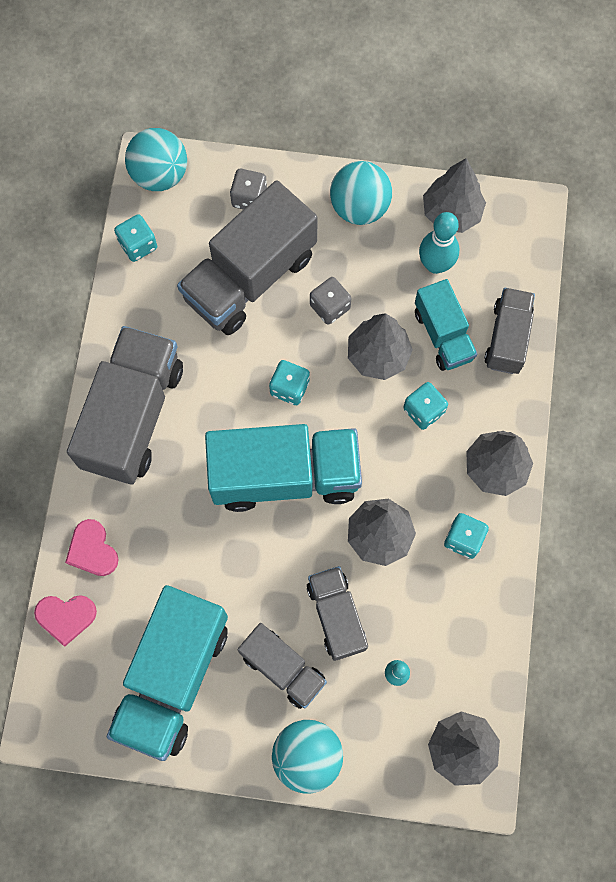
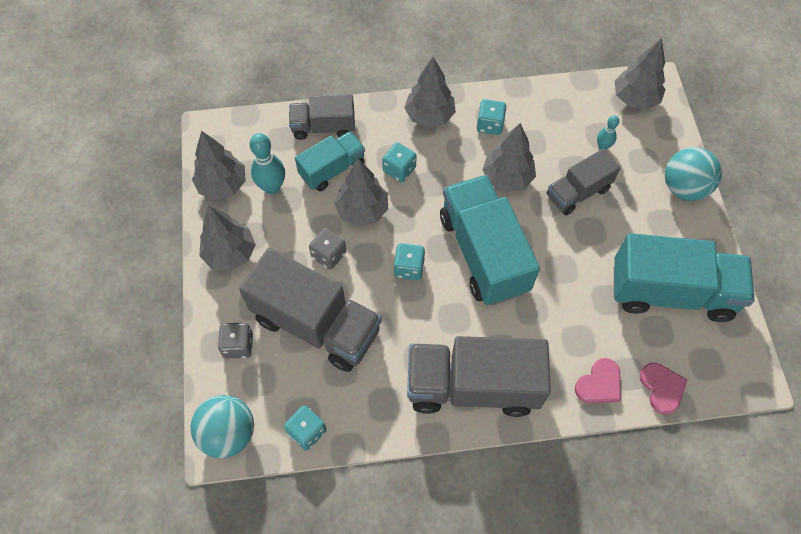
camera: 105 degrees left, 10 degrees down
(283, 668) = (631, 218): grey truck -> none
(359, 207) = (230, 254): turquoise ball -> grey tree

